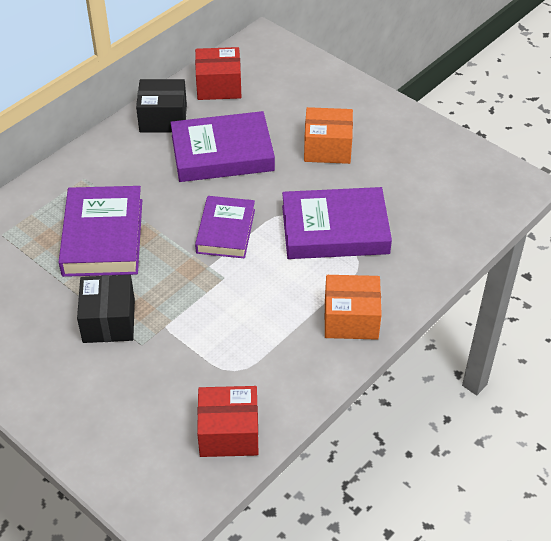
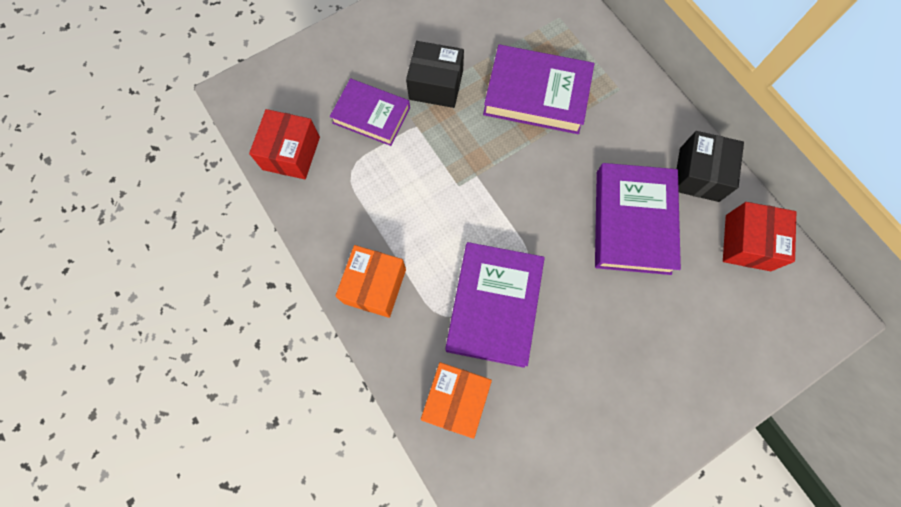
camera: 105 degrees right, 25 degrees up
(225, 231) = (518, 200): purple book -> purple book (371, 115)
(327, 148) = (621, 335): orange box -> orange box (456, 399)

